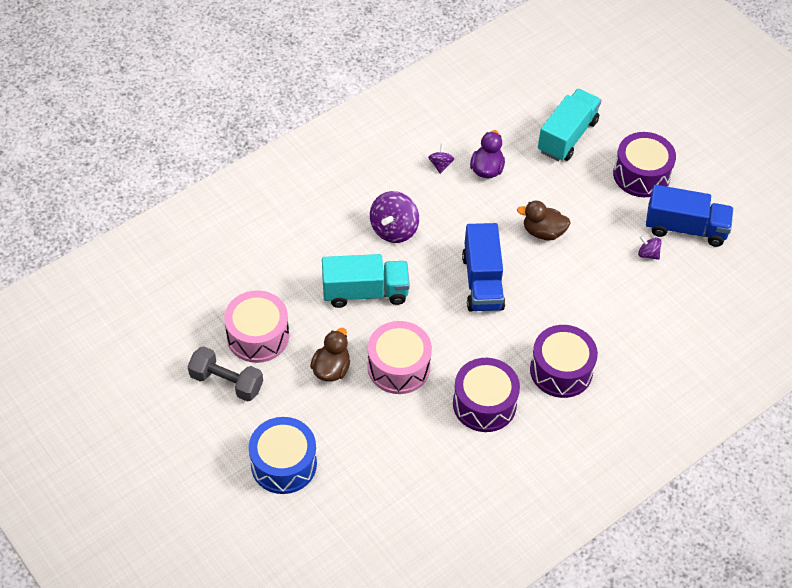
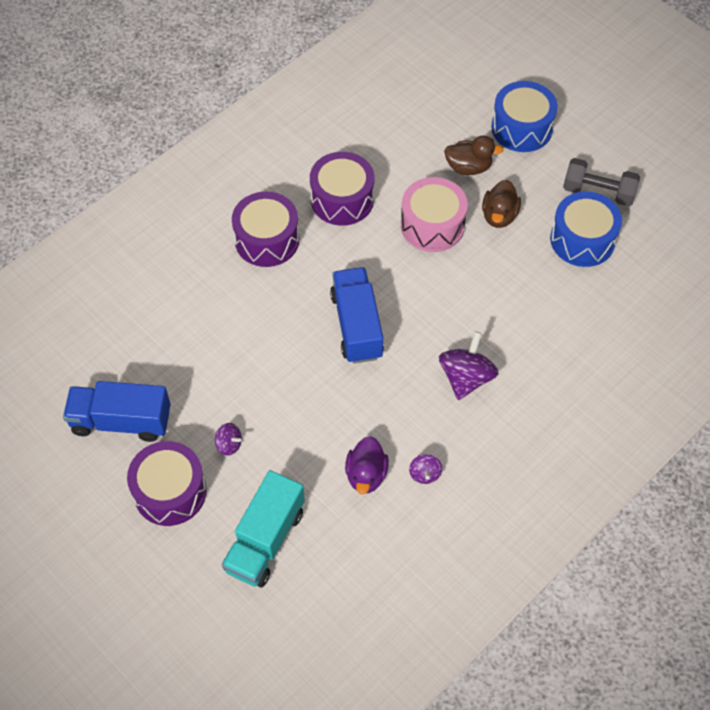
camera: 175 degrees right, 5 degrees up
(258, 336) = (582, 240): pink drum -> blue drum
(365, 292) = (483, 299): turquoise truck -> none
(543, 232) = (291, 395): brown duck -> brown duck (468, 167)
(648, 254) = (168, 381): purple spinning top -> purple spinning top (229, 444)

